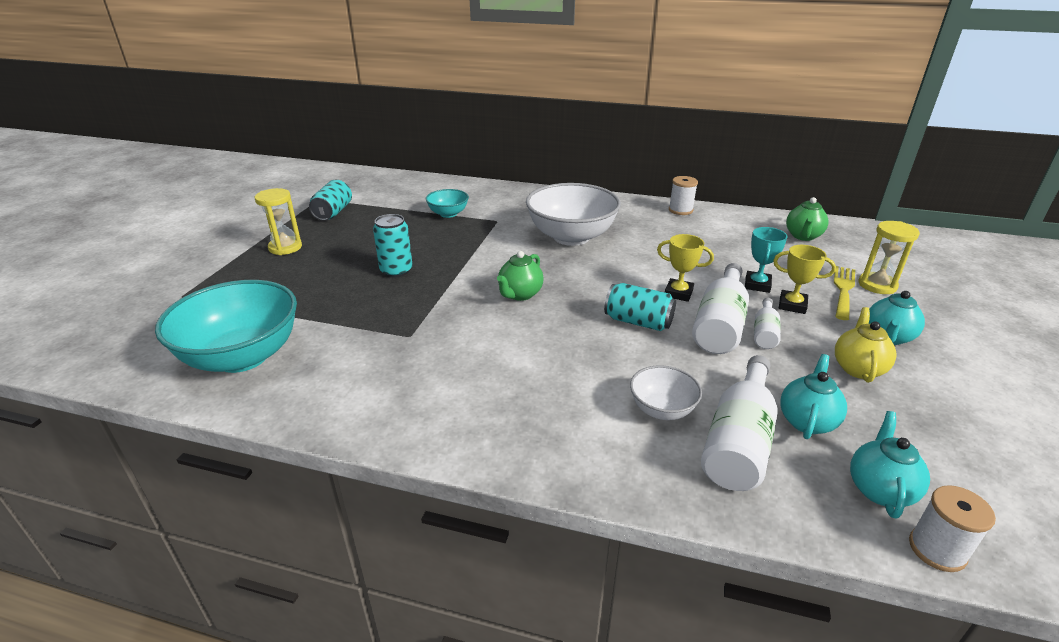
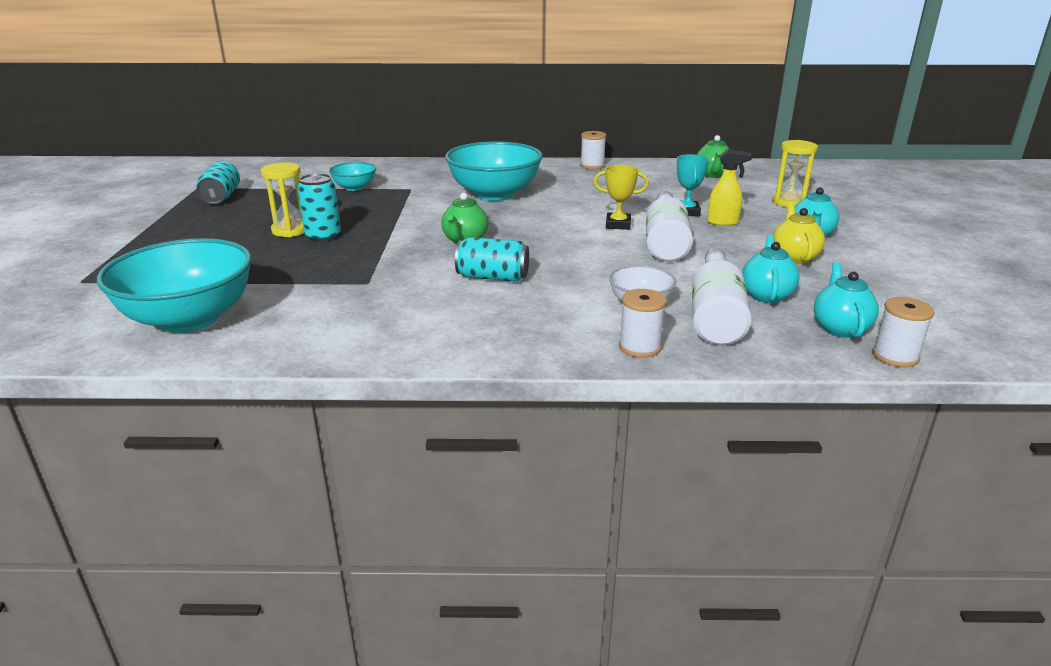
camera: 15 degrees left, 5 degrees down
(285, 247) = (182, 230): yellow hourglass -> yellow hourglass (290, 230)
(571, 237) = (494, 194): white bowl -> turquoise bowl
(638, 322) = (590, 248): turquoise can -> turquoise can (493, 277)
(639, 474) = (640, 347): none -> white spool
(764, 332) = (707, 243): white bottle -> none
(792, 305) = (723, 222): yellow trophy -> yellow spray bottle
(843, 290) = (762, 208): yellow fork -> none

